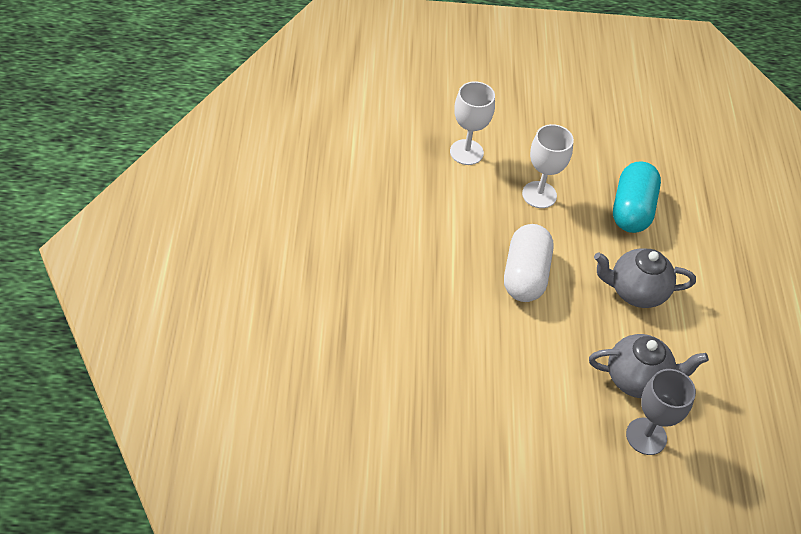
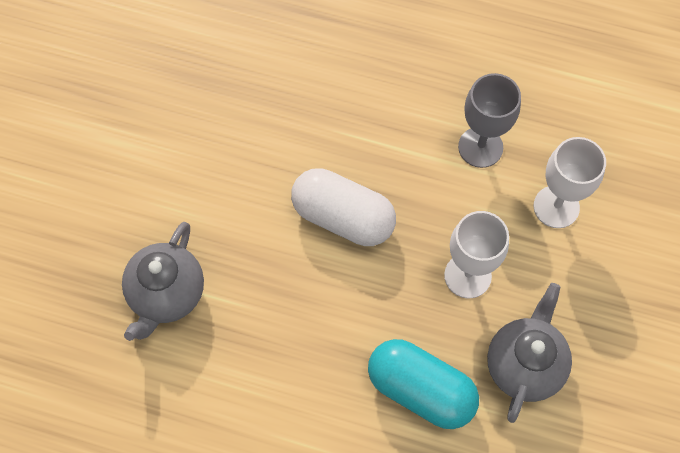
camera: 110 degrees right, 15 degrees up
(635, 291) = (287, 342): grey teapot -> grey teapot (524, 365)
(646, 436) = (94, 275): grey goblet -> grey goblet (480, 147)

